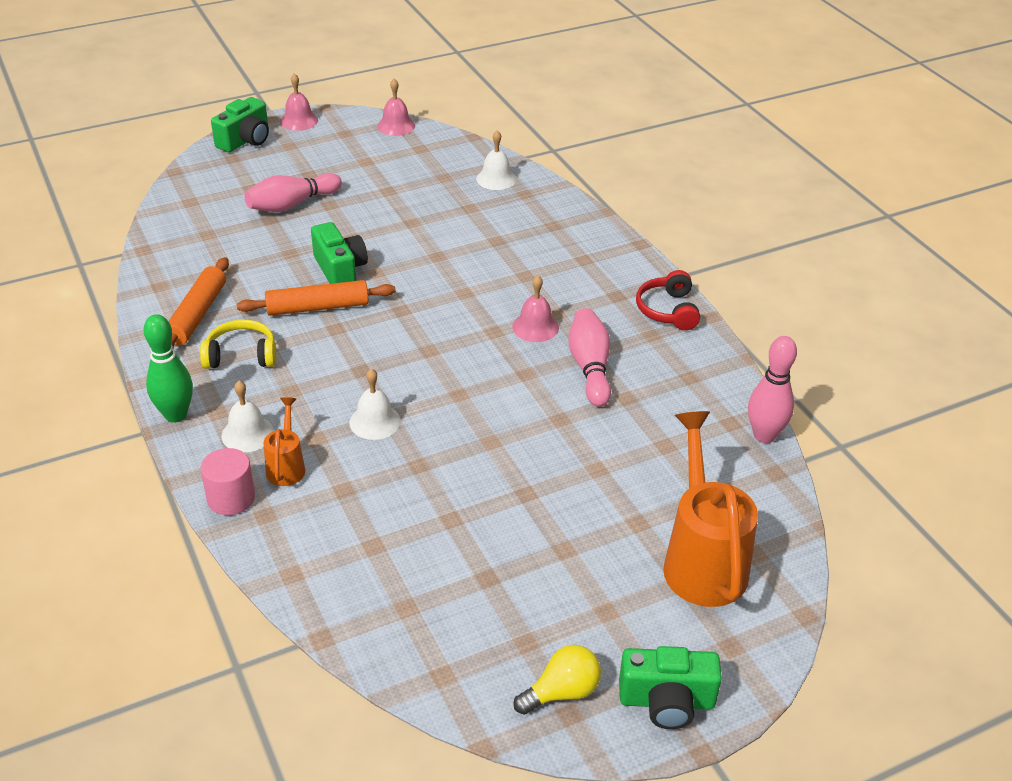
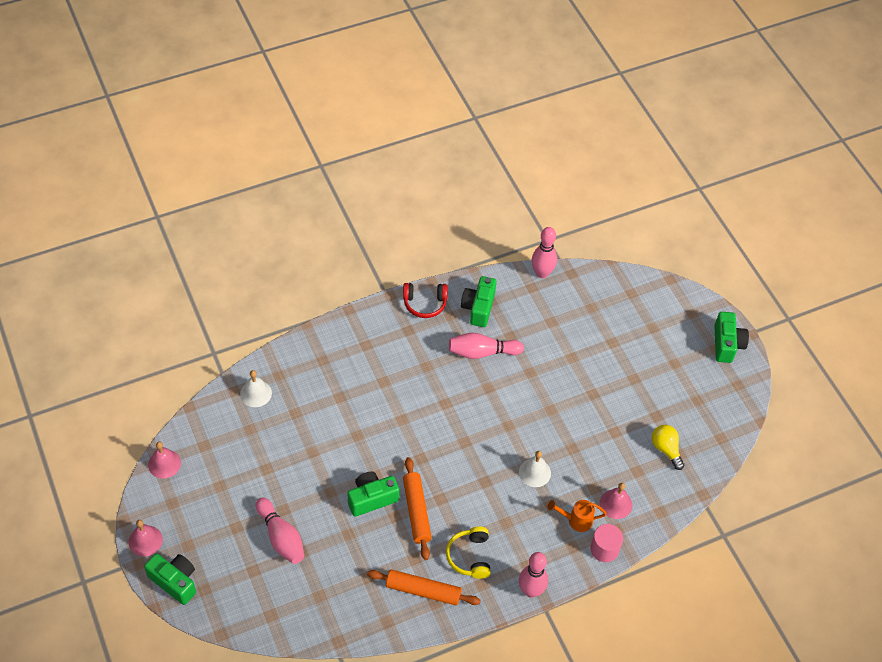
camera: 90 degrees left, 15 degrees up
(176, 415) = (531, 590): green bowling pin -> pink bowling pin
(247, 434) = (547, 545): white bell -> none
(535, 327) = (441, 379): pink bell -> pink bell (616, 504)
(562, 692) = (726, 387): yellow light bulb -> yellow light bulb (666, 449)
(673, 364) = (478, 308): none -> green camera
(702, 560) = (637, 317): orange watering can -> none

